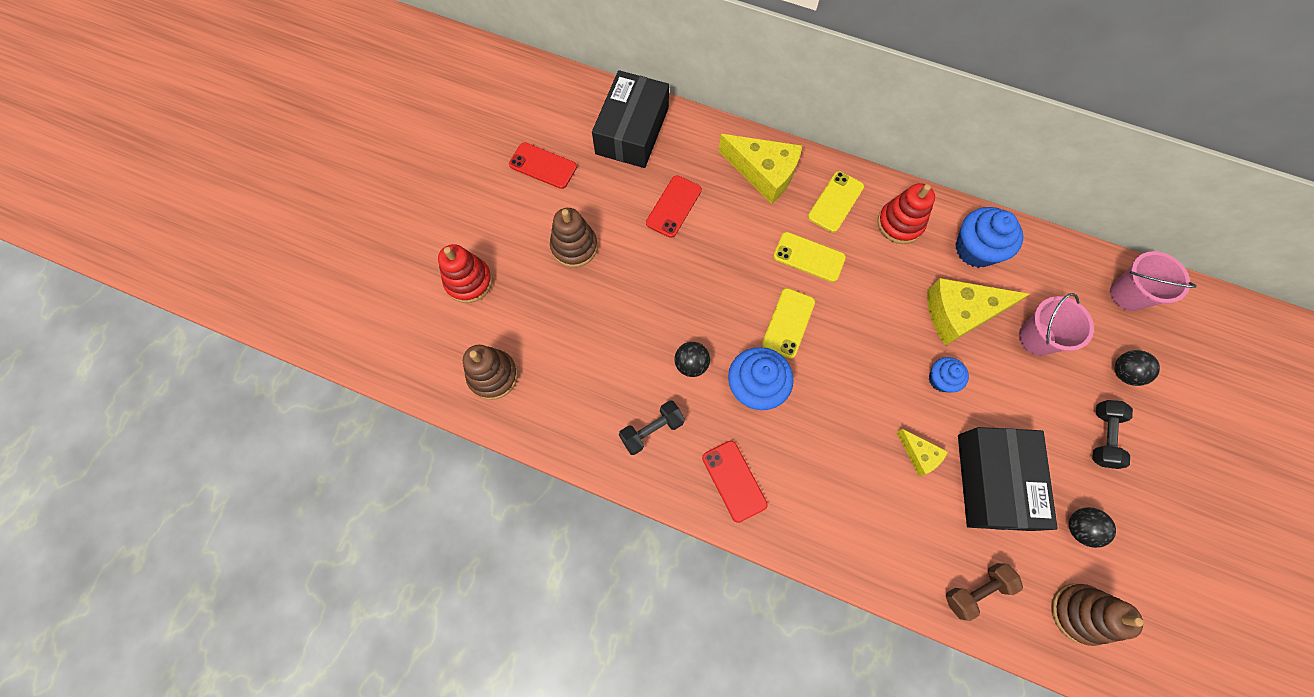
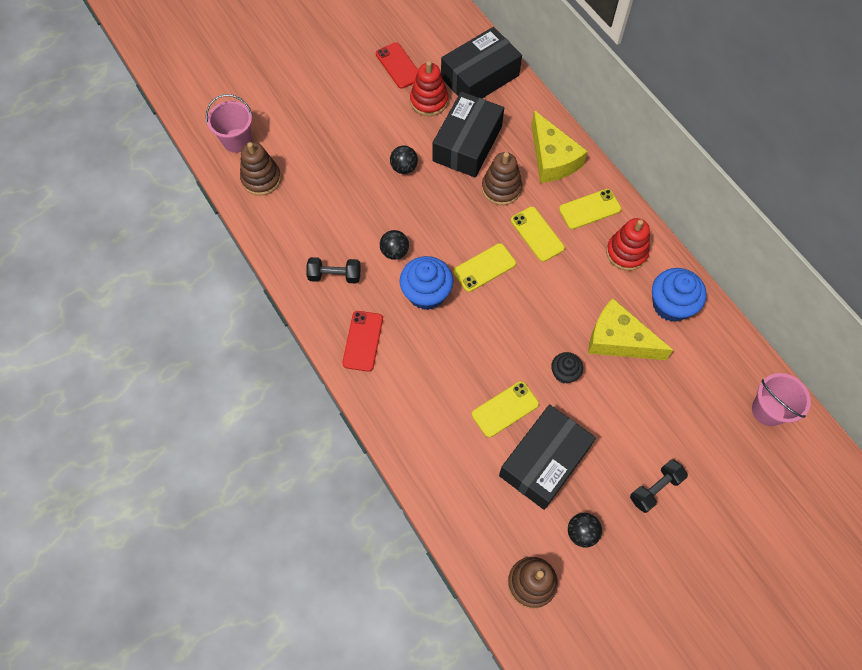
camera: 35 degrees right, 5 degrees down
(469, 281) = (291, 112): red stacking toy -> red stacking toy (429, 101)
(574, 247) = (377, 130): brown stacking toy -> brown stacking toy (501, 188)
(673, 206) = (467, 144): red phone -> black box
(919, 454) = (505, 409): yellow cheese -> yellow phone
(941, 379) = (564, 373): blue cupcake -> black cupcake
(976, 590) = (470, 517): brown dumbbell -> none
(1037, 338) = (664, 393): pink bucket -> pink bucket (237, 140)
(1124, 372) = (713, 459): black ball -> black ball (404, 167)

